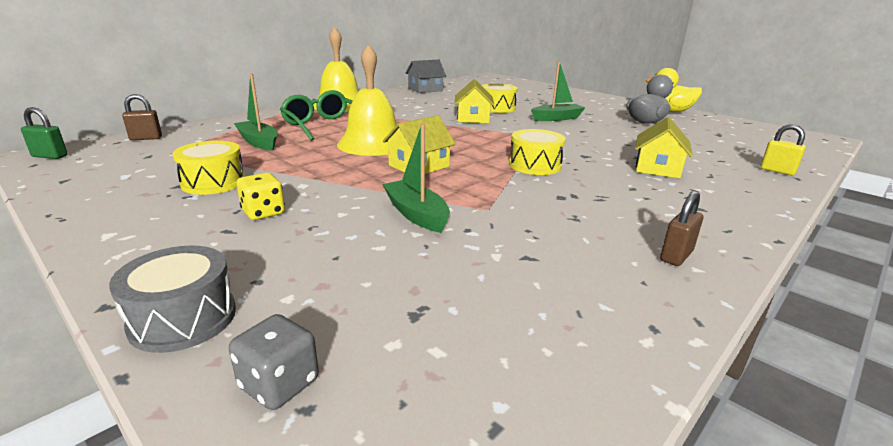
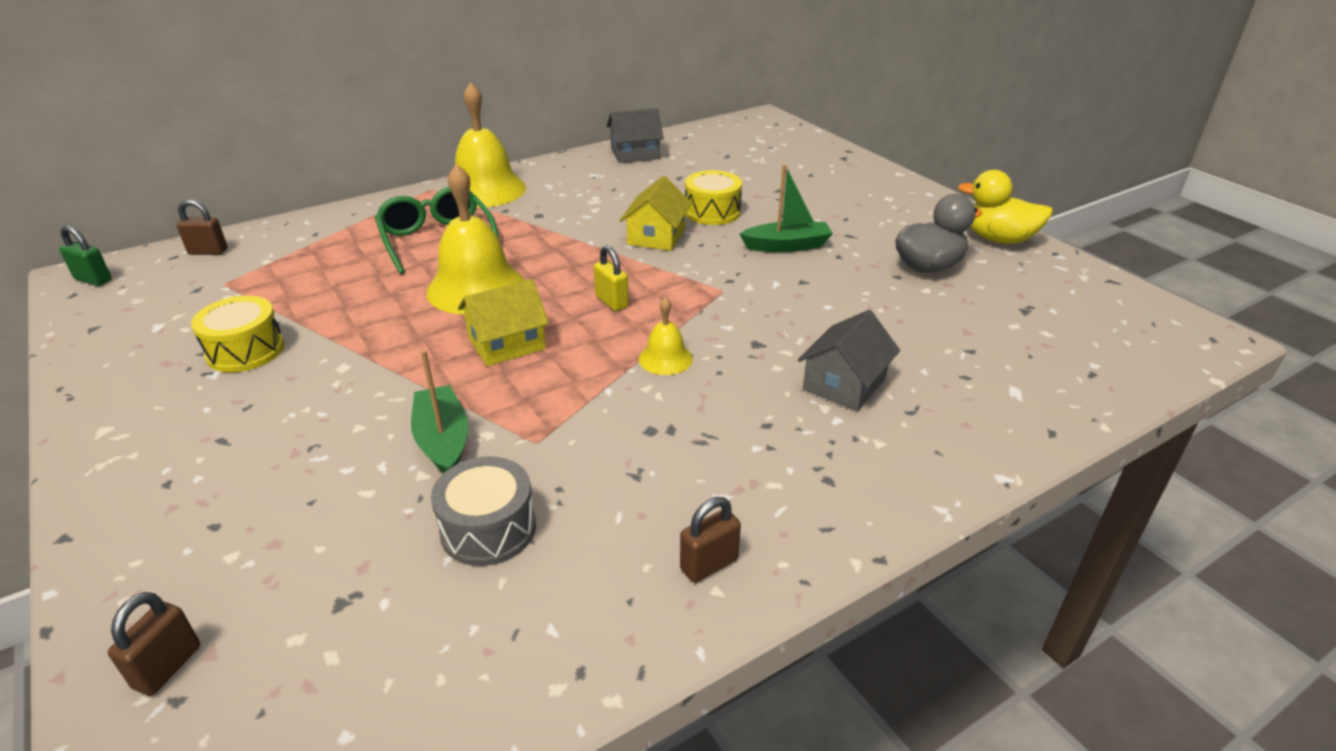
camera: 15 degrees right, 10 degrees up
(183, 318) = (123, 567): grey drum -> grey drum (488, 529)
(258, 142) = (335, 271): green boat -> none
(263, 212) = (273, 414): yellow dice -> none
(279, 384) = (168, 667): grey dice -> brown padlock
(535, 165) = (665, 358): yellow drum -> yellow bell
(657, 168) = (844, 384): yellow house -> grey house
(777, 171) = (1034, 412): yellow padlock -> yellow padlock (612, 302)

